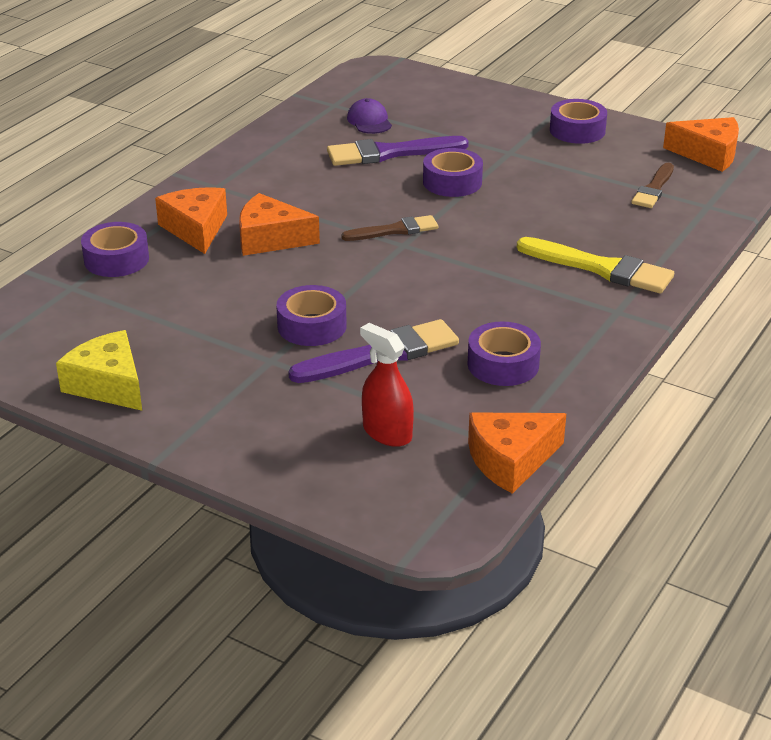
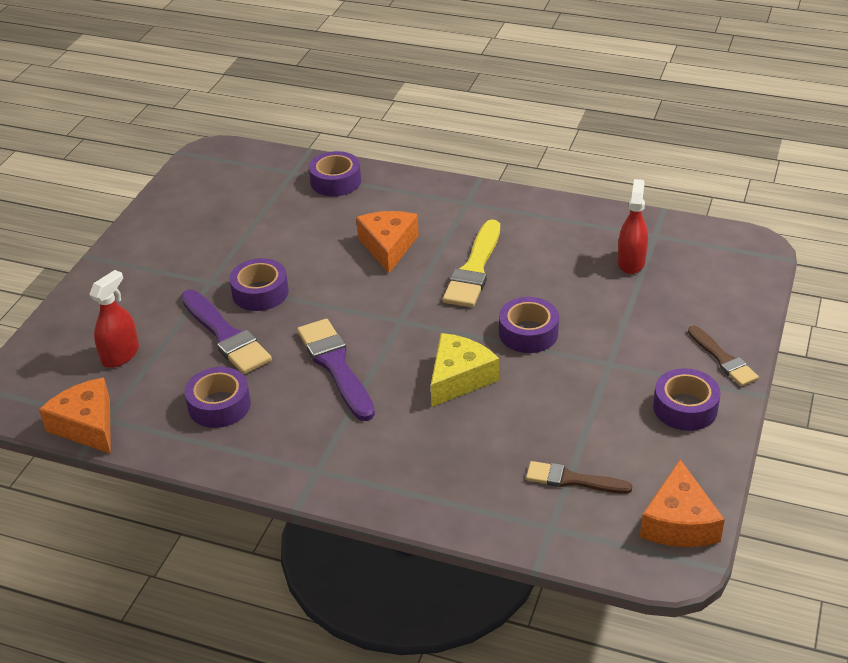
camera: 80 degrees right, 5 degrees up
(108, 385) = (171, 216): yellow cheese -> yellow cheese (459, 378)
(196, 229) = (392, 207): orange cheese -> none
(369, 121) = (631, 262): purple cap -> red spray bottle
(390, 153) = (570, 286): purple brush -> purple brush (336, 366)
(394, 230) = (423, 311): brown brush -> brown brush (723, 359)
(600, 268) = (393, 452): yellow brush -> yellow brush (474, 269)

